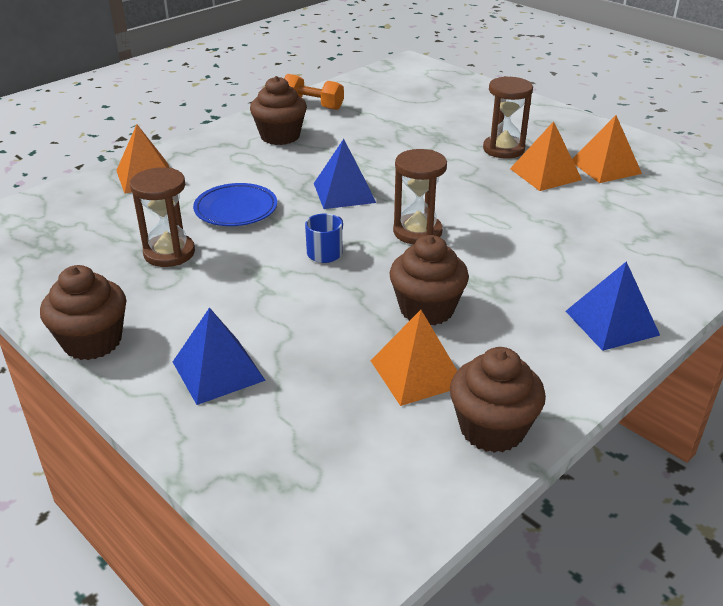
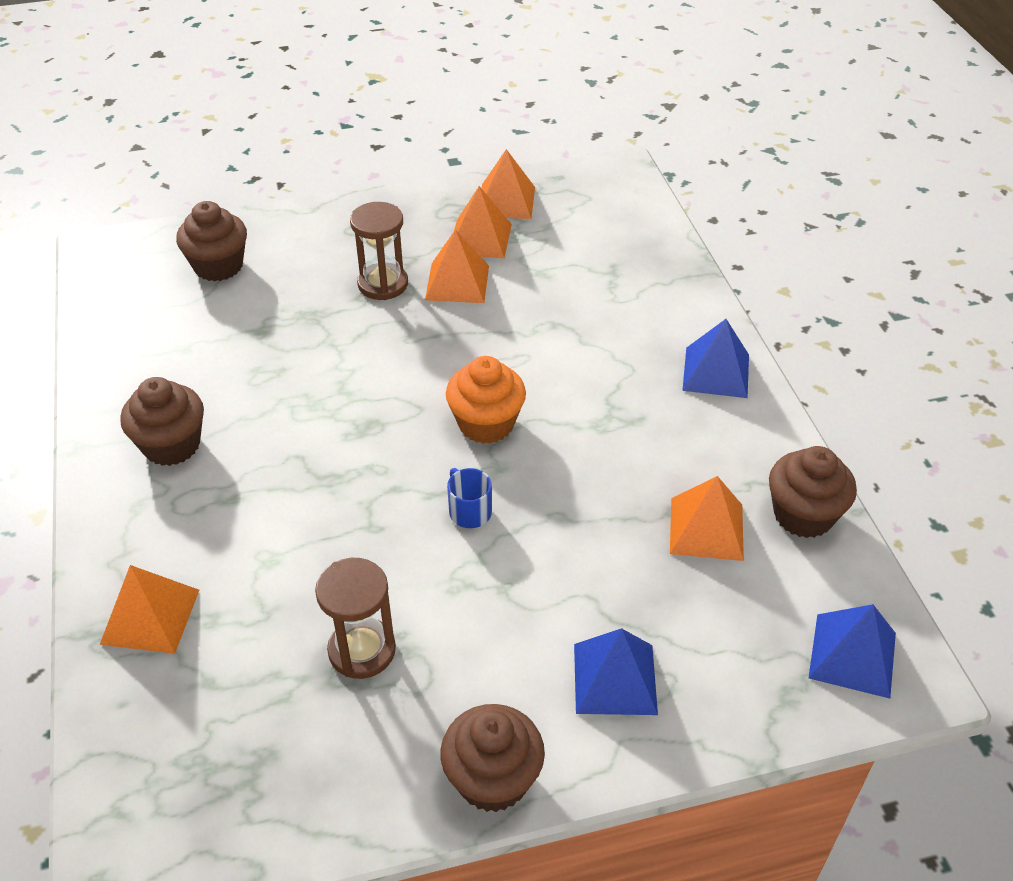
camera: 60 degrees left, 10 degrees up
(236, 209) = (315, 553): blue plate -> none
(312, 105) = (119, 382): orange dumbbell -> none
(344, 192) = (360, 445): blue pyramid -> blue pyramid (852, 655)
(417, 232) = (486, 424): brown hourglass -> orange cupcake
(426, 309) = (619, 478): brown cupcake -> brown cupcake (218, 266)
(663, 163) = (506, 201): none -> orange pyramid

